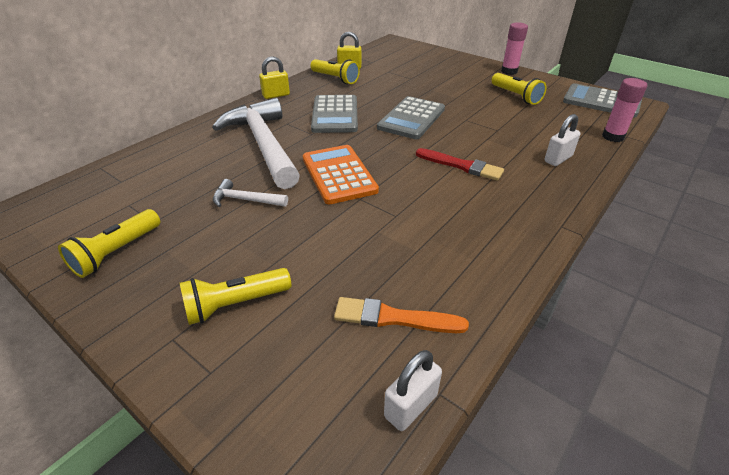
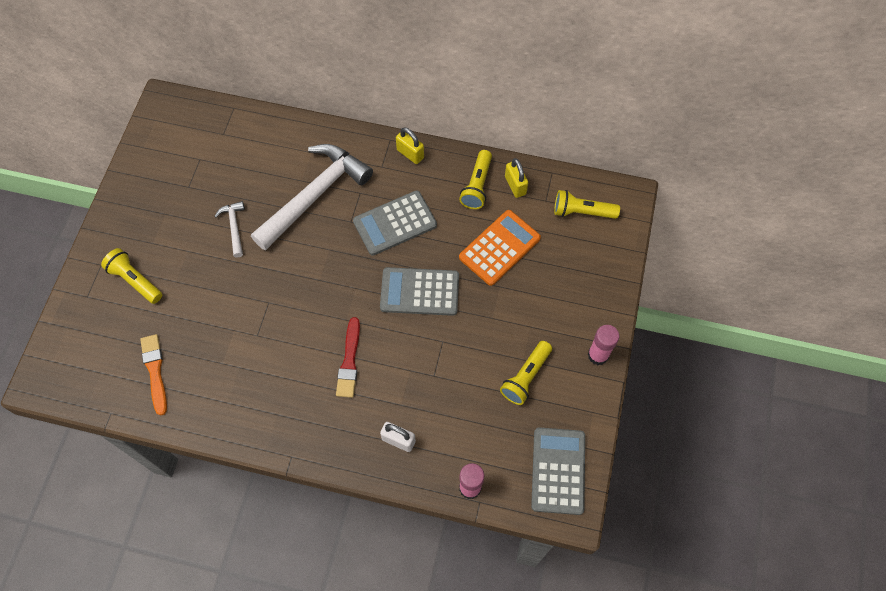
camera: 65 degrees right, 25 degrees up
(116, 252) = (152, 188): yellow flashlight -> yellow flashlight (582, 212)
(338, 174) = (294, 273): orange calculator -> orange calculator (499, 248)
(410, 406) = (98, 401): white padlock -> none

